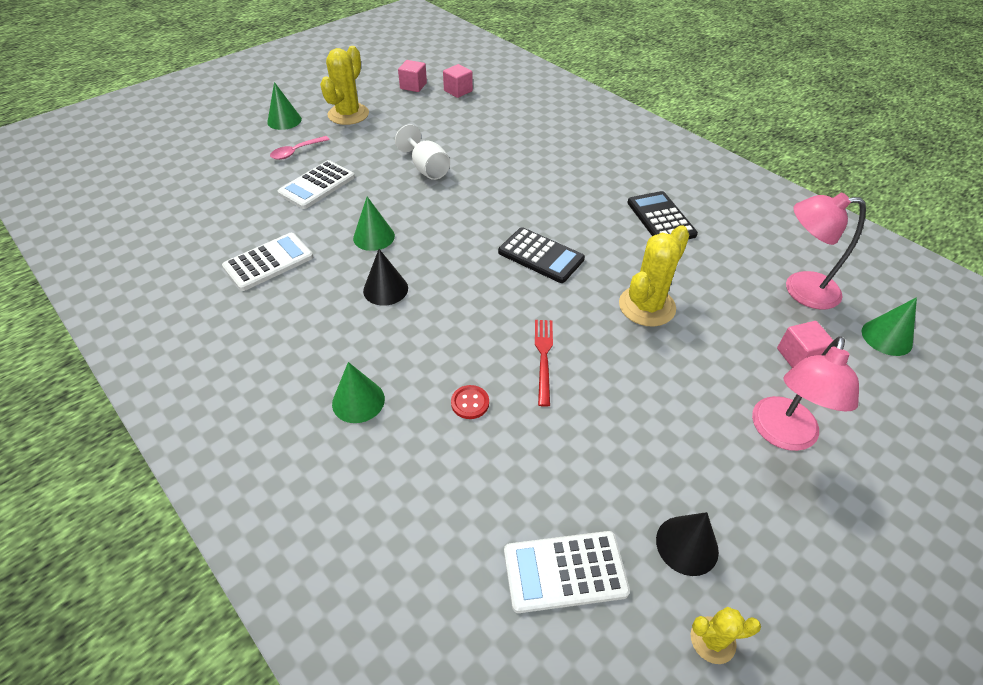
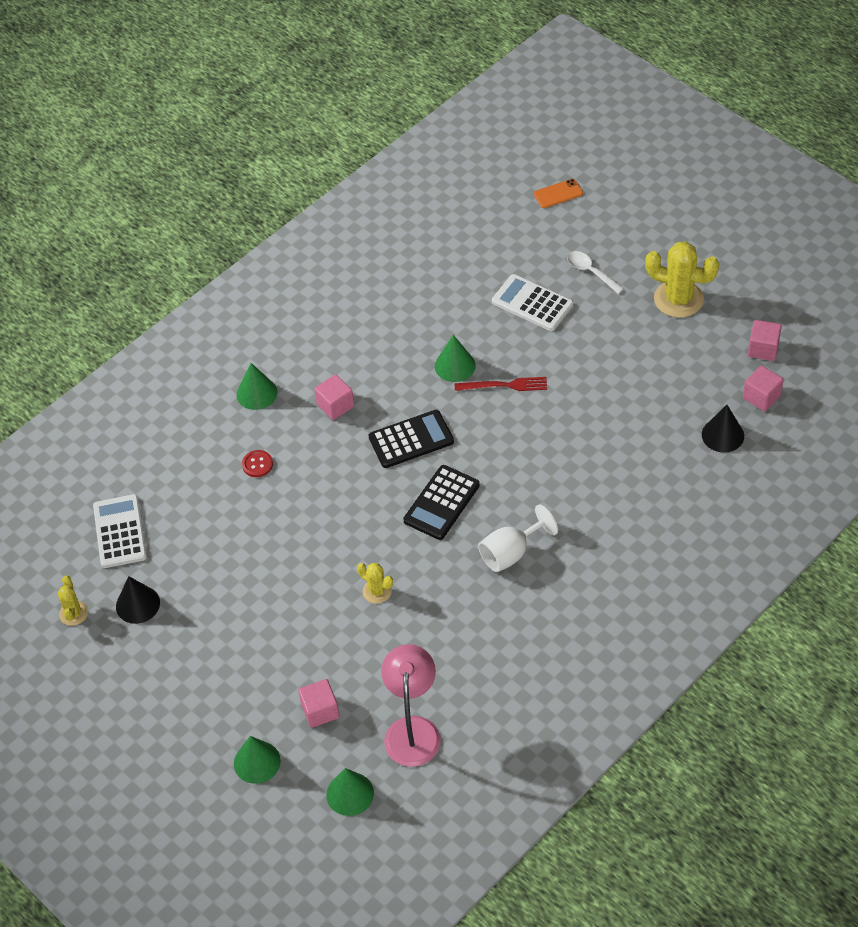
camera: 90 degrees right, 5 degrees up
(191, 161) = (558, 194): none -> orange phone
(268, 262) = (410, 297): white calculator -> none
(284, 120) = (652, 245): green cone -> green cone (257, 762)
(296, 152) = (590, 272): pink spoon -> white spoon
(385, 289) = (382, 388): black cone -> black cone (722, 435)
(399, 328) = (335, 405): none -> pink cube
(427, 168) = (578, 390): white goblet -> white goblet (511, 553)
(543, 357) = (308, 511): red fork -> red fork (504, 385)
(647, 306) = (377, 591): yellow cactus -> yellow cactus, size x0.53
(661, 218) = (517, 611): black calculator -> black calculator (411, 439)
(782, 435) = (232, 681): pink lamp -> none

